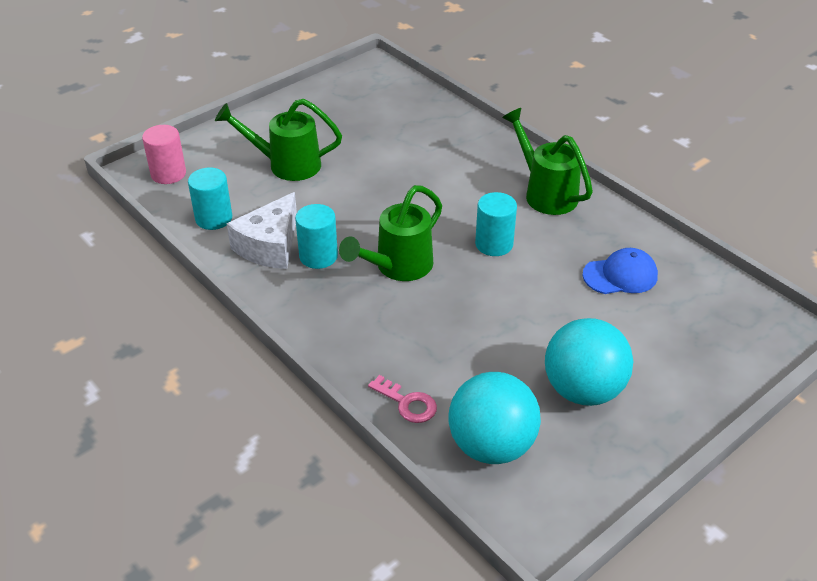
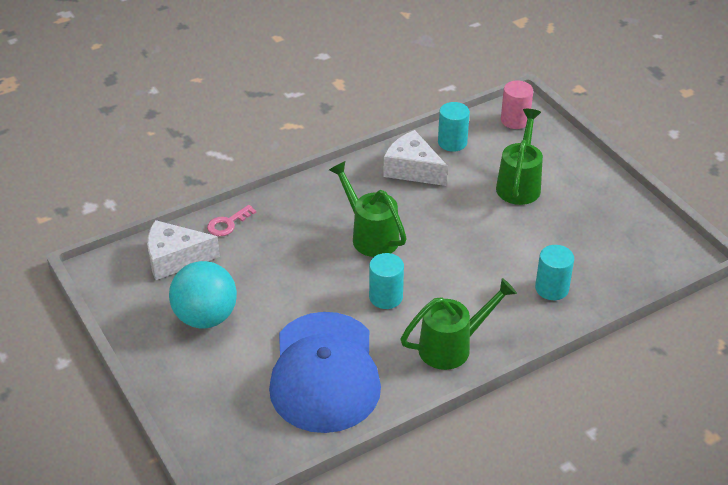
camera: 100 degrees right, 0 degrees up
(318, 256) = (394, 194): turquoise cylinder -> turquoise cylinder (551, 288)
(491, 445) = (175, 259): turquoise ball -> white cheese
(620, 275) = (324, 372): blue cap -> blue cap, size x2.19

